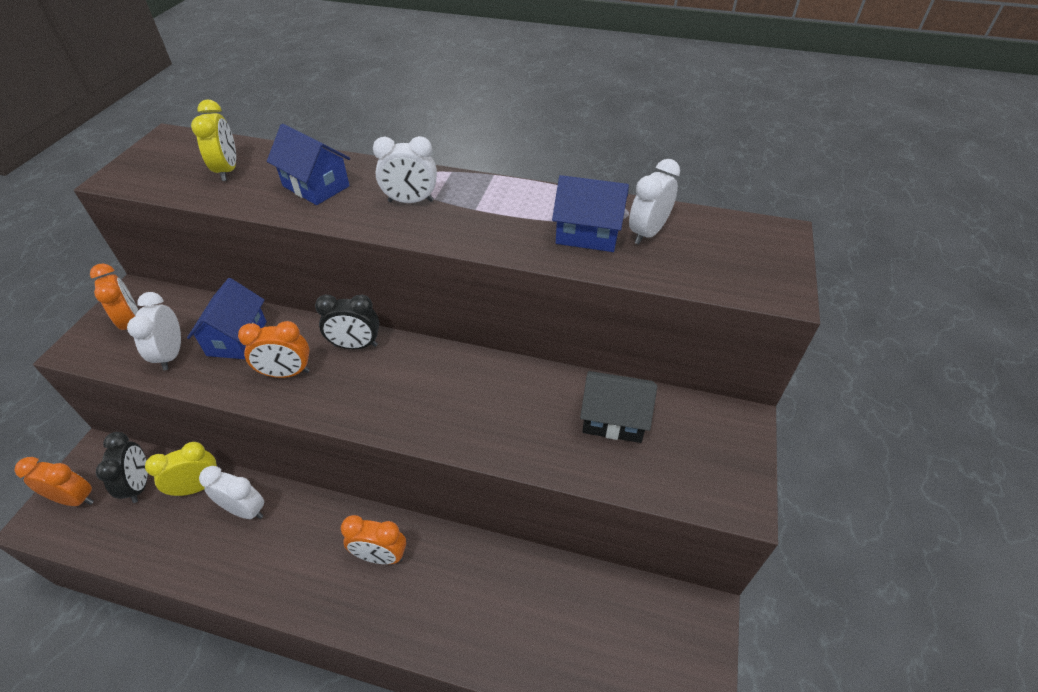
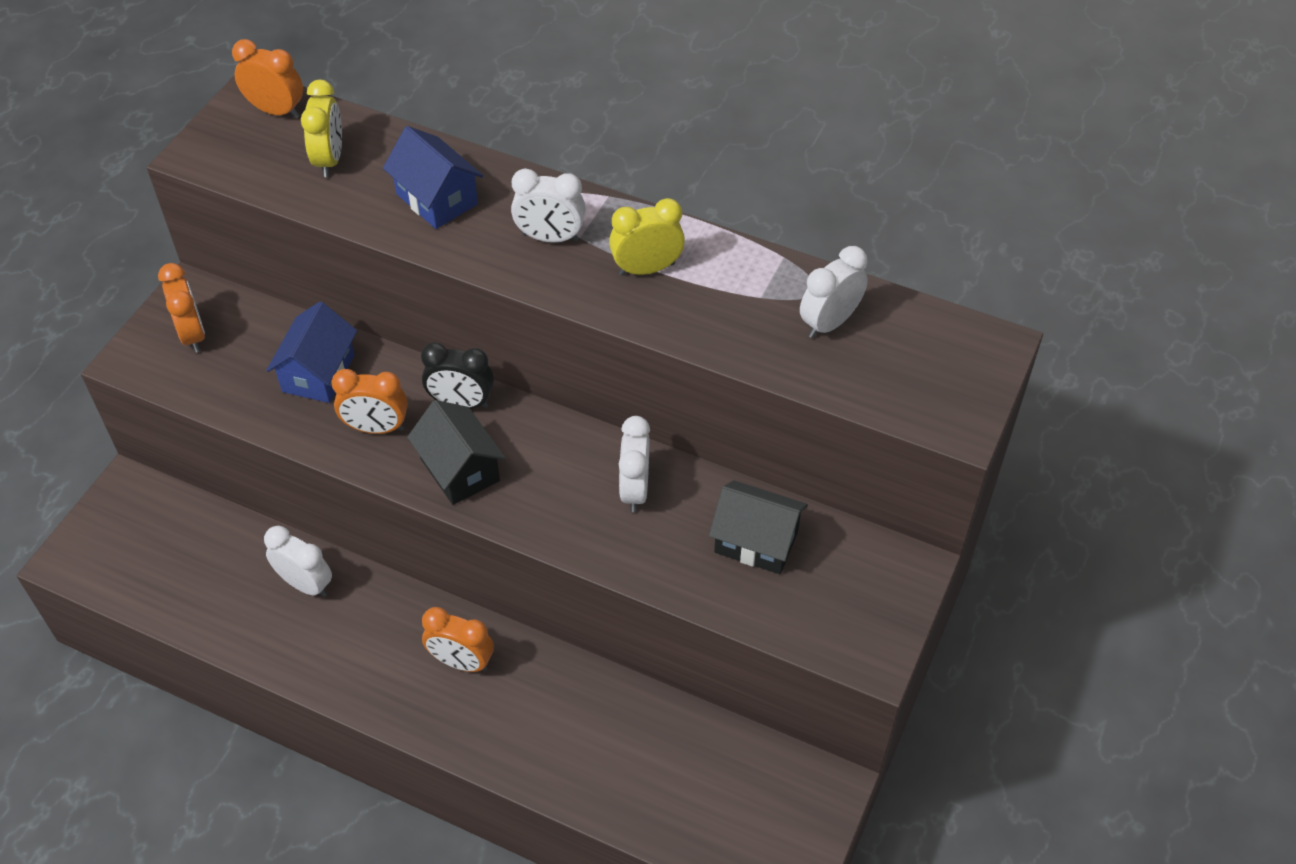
camera: 10 degrees right, 5 degrees up
(75, 499) = (106, 540): orange clock -> orange clock (276, 111)
(139, 484) = (181, 534): black clock -> none
(171, 354) = (241, 384): white clock -> white clock (634, 490)
(198, 487) = (250, 548): yellow clock -> yellow clock (647, 269)
(359, 396) = (460, 470): none -> black house
(588, 234) = (756, 314): blue house -> none

